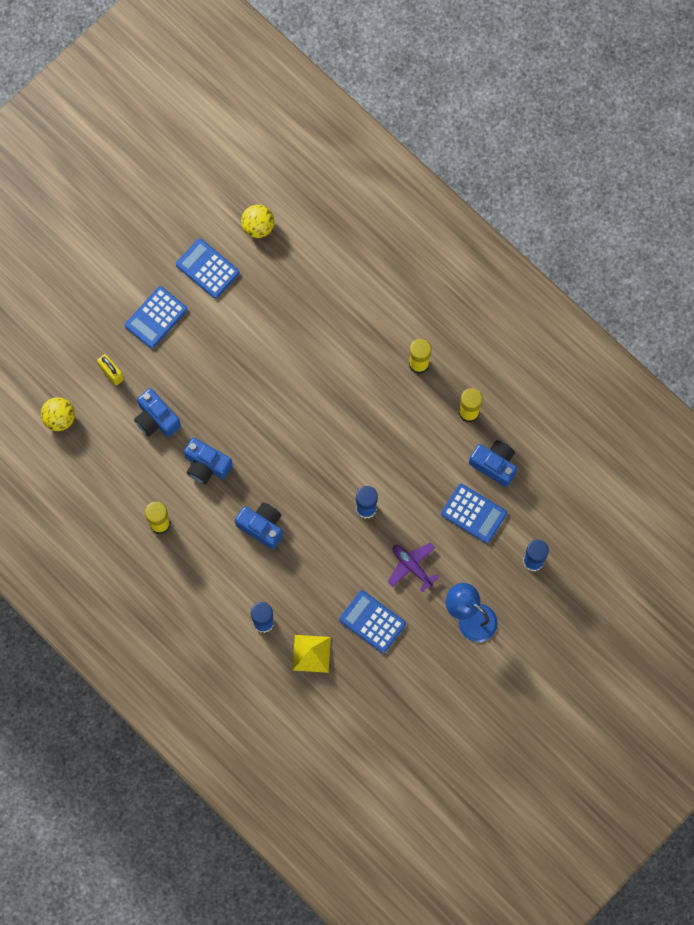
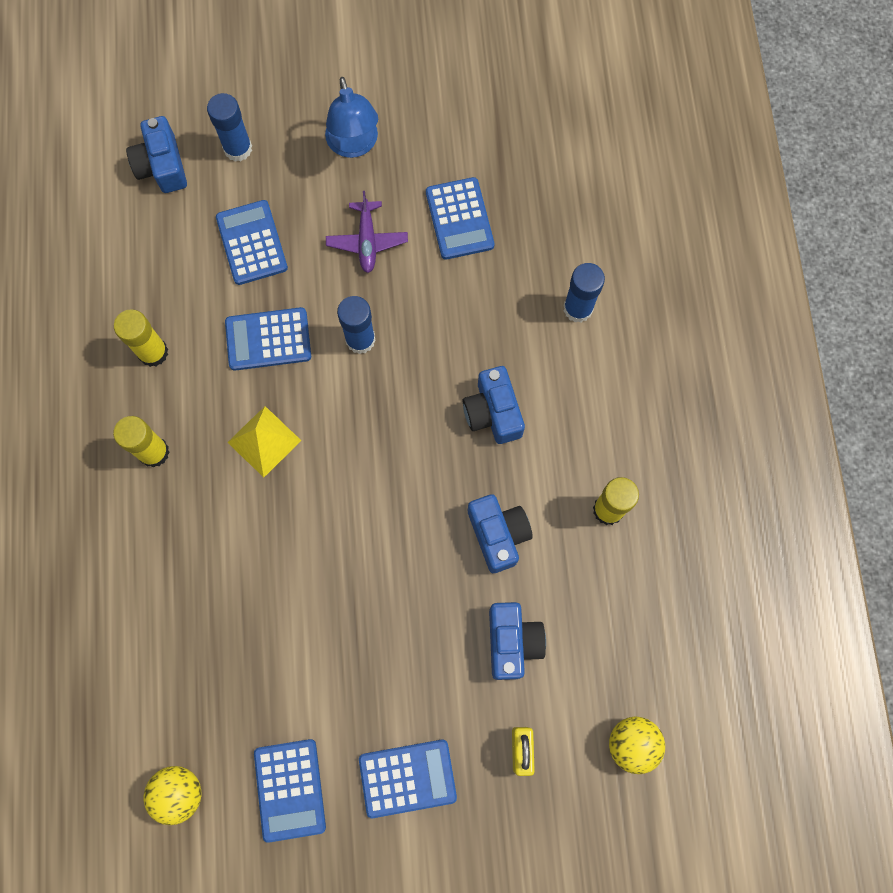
camera: 140 degrees left, 0 degrees up
(311, 653) = (552, 237): yellow pyramid -> yellow pyramid (264, 441)
(415, 468) = (268, 339): none -> blue calculator
(494, 465) = (181, 275): blue camera -> blue camera (162, 166)

